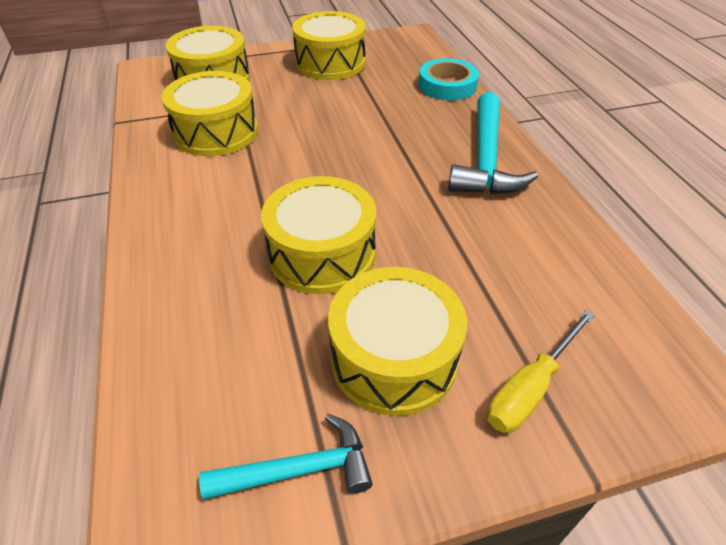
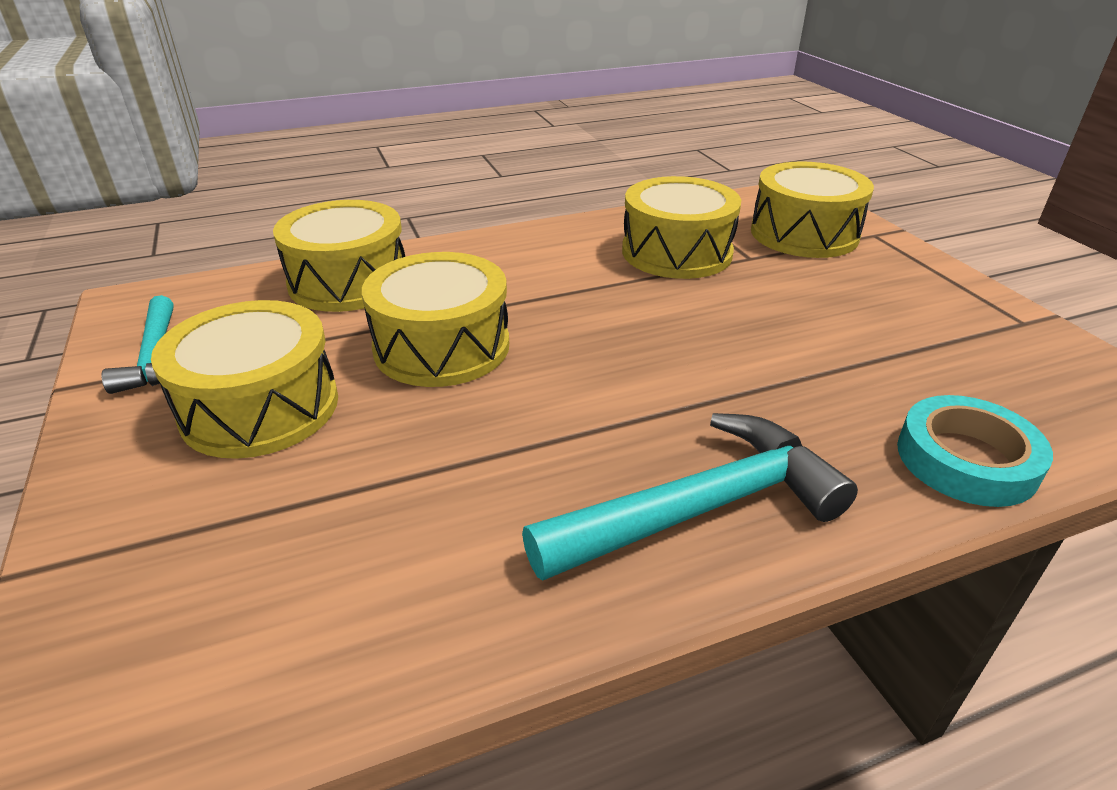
camera: 85 degrees right, 10 degrees down
(330, 63) = (937, 317): yellow drum -> yellow drum (348, 281)
(486, 159) = (700, 508): turquoise hammer -> turquoise hammer turned 150 degrees clockwise
(530, 388) = (165, 525): yellow screwdriver -> none

